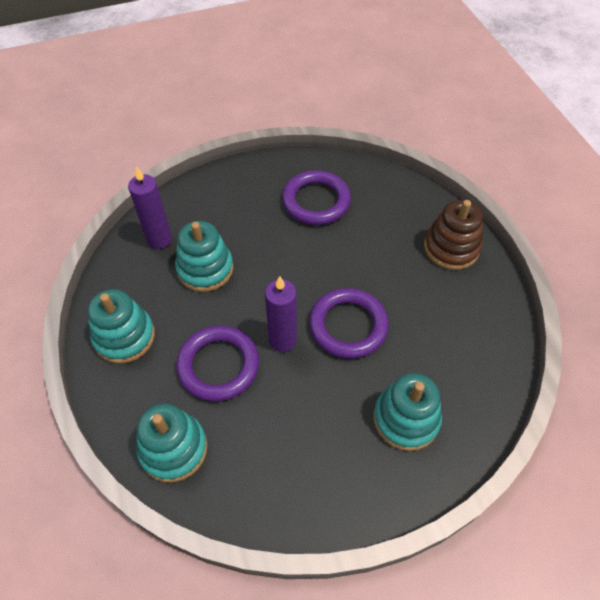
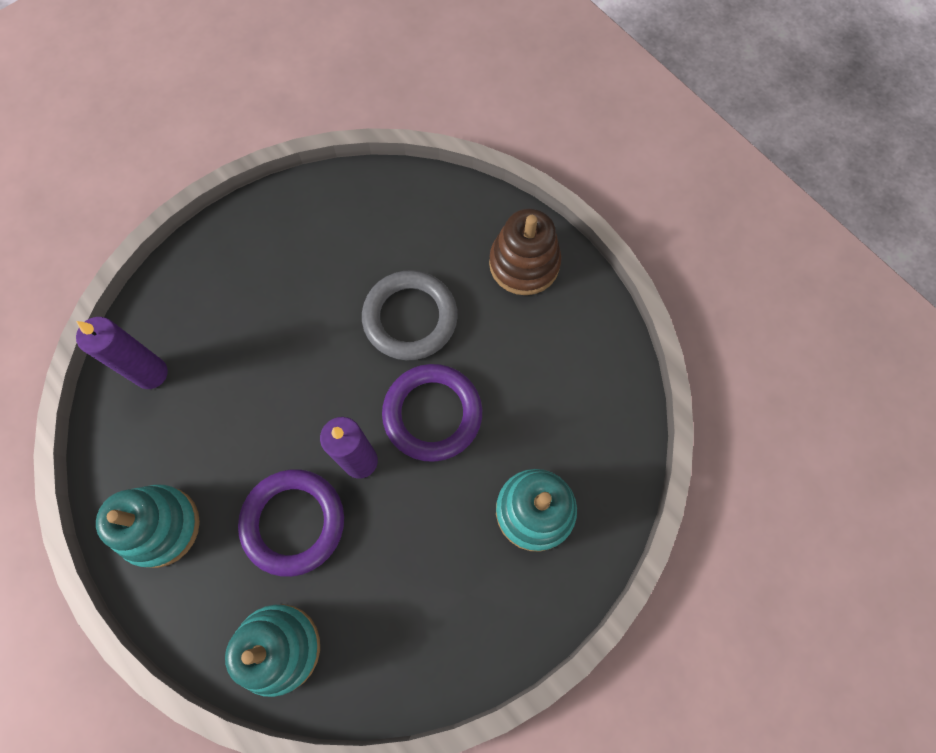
camera: 20 degrees left, 15 degrees up
(205, 269) = (228, 396): turquoise stacking toy -> none
(316, 201) = (336, 249): purple ring -> none
(353, 258) = (410, 318): none -> grey ring

